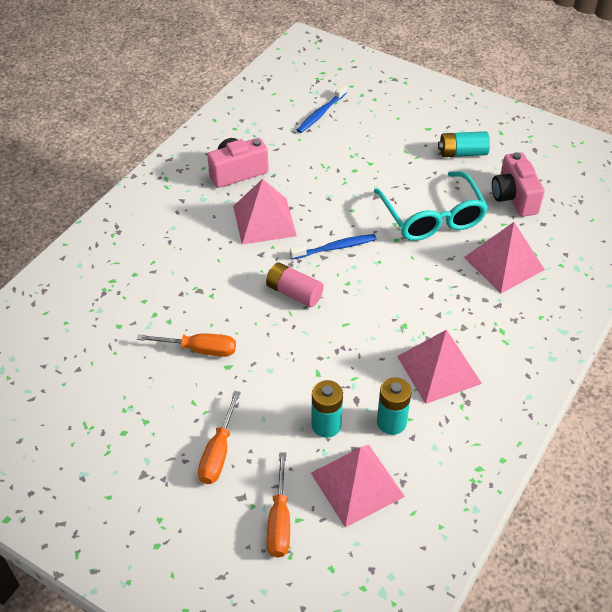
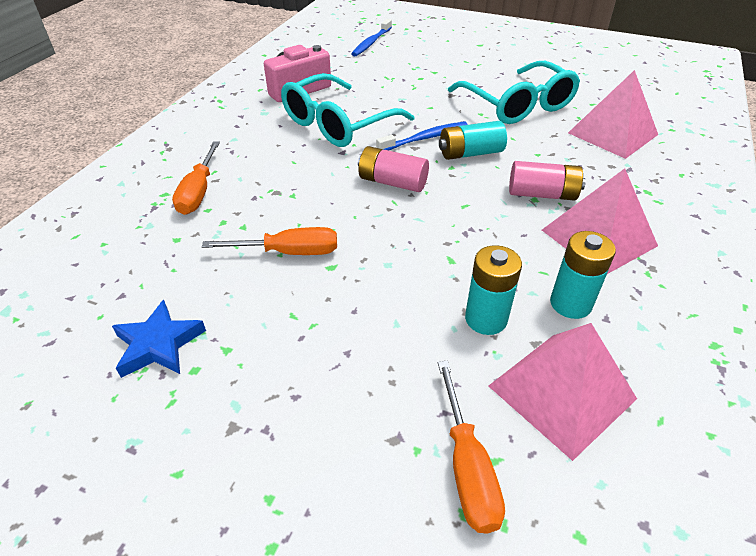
camera: 10 degrees left, 5 degrees down
(102, 411) = (159, 344): none -> blue star
(218, 452) = (344, 376): orange screwdriver -> orange screwdriver (199, 192)
(264, 221) = (338, 124): pink pyramid -> turquoise glasses
(412, 321) = (542, 194): none -> pink battery
(462, 153) = (522, 58): turquoise battery -> turquoise battery (470, 153)
(514, 197) = (590, 83): pink camera -> none

